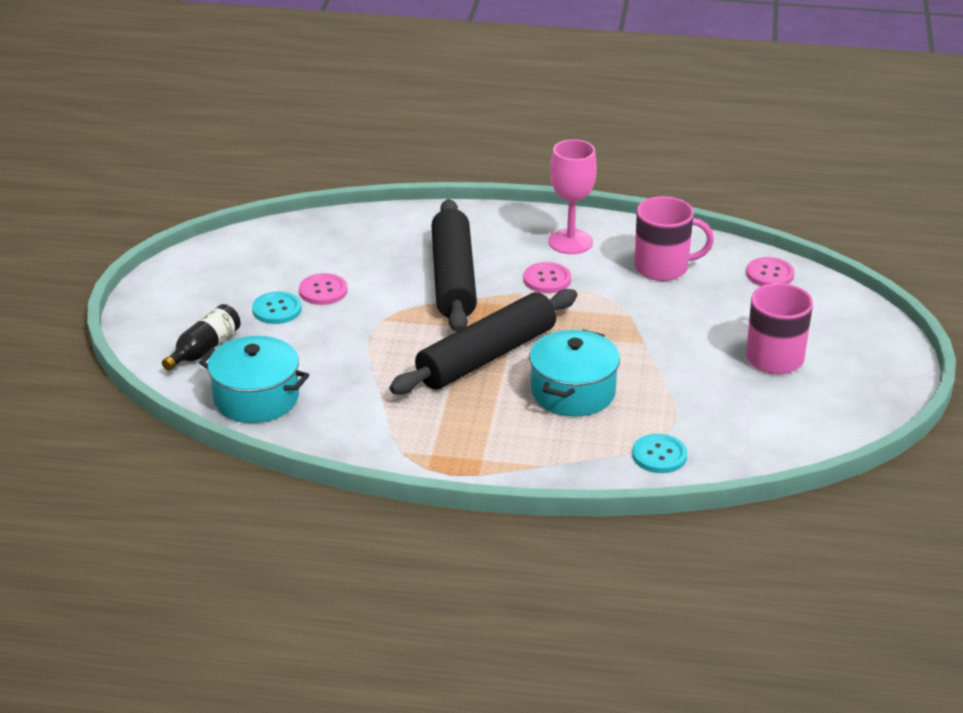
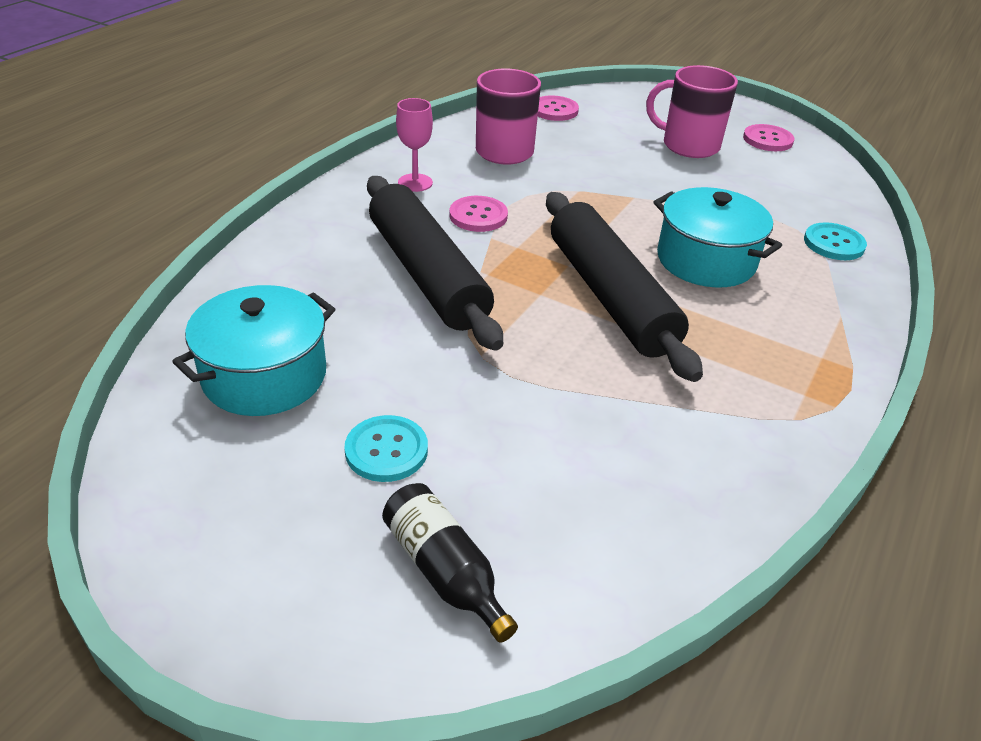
camera: 70 degrees left, 5 degrees up
(256, 398) = (619, 538): turquoise pot -> turquoise pot (264, 376)
(323, 291) = (371, 389): pink button -> pink button (767, 140)
(453, 278) = (427, 274): black rolling pin -> black rolling pin turned 45 degrees clockwise
(570, 242) = (415, 183): pink goblet -> pink goblet, size x0.65

